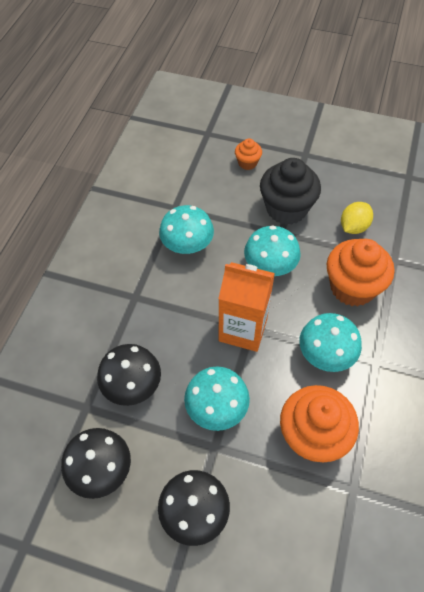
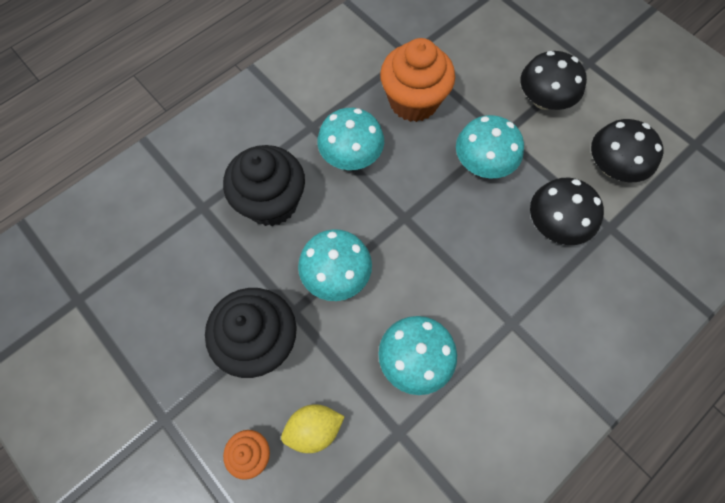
camera: 150 degrees left, 10 degrees up
(243, 329) = (413, 220): orange carton -> none
(352, 287) = (271, 202): orange cupcake -> black cupcake
(353, 227) = (206, 269): yellow lemon -> yellow lemon (314, 429)

